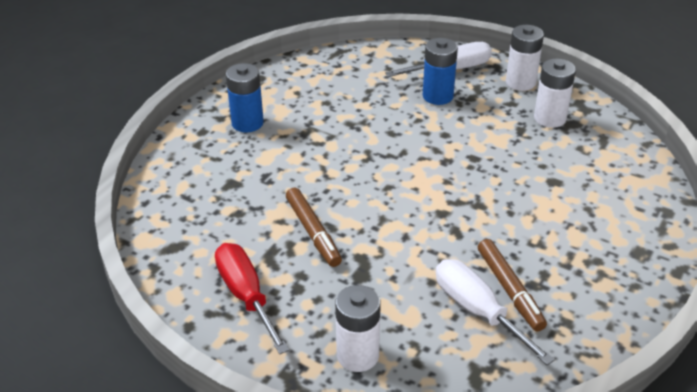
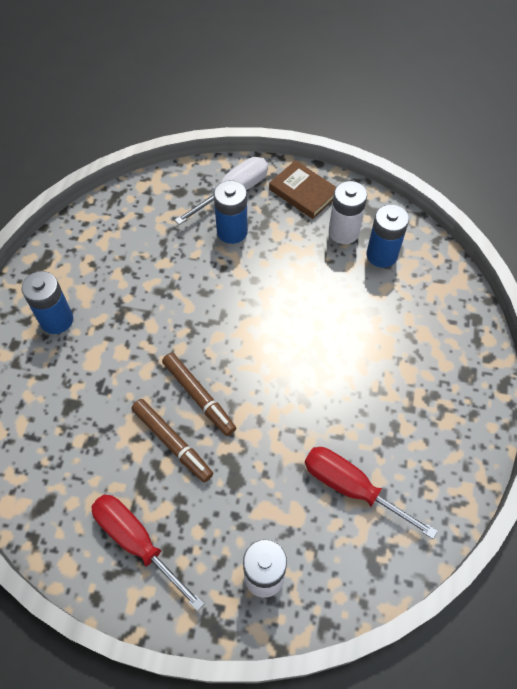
camera: 20 degrees left, 20 degrees up
(477, 310) = (351, 488): white screwdriver -> red screwdriver
(509, 290) = (371, 454): brown marker -> brown marker (199, 397)
(520, 82) = (303, 192): white battery -> brown book
(583, 143) = (382, 255): none -> blue battery

